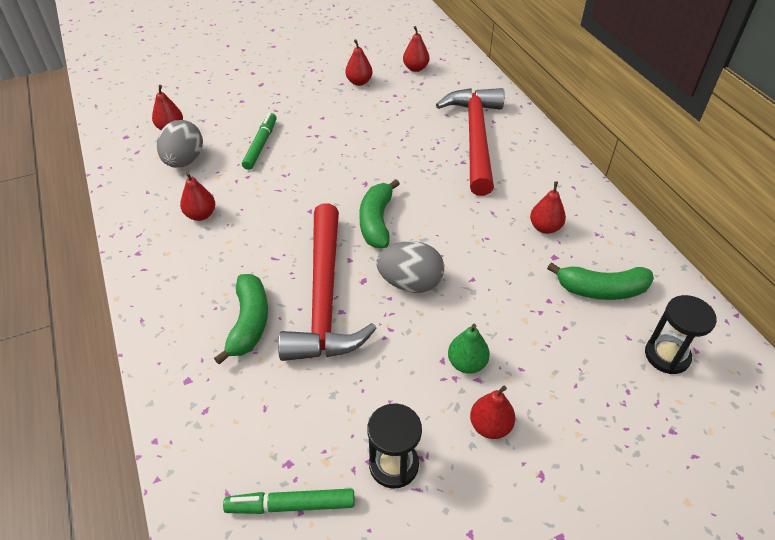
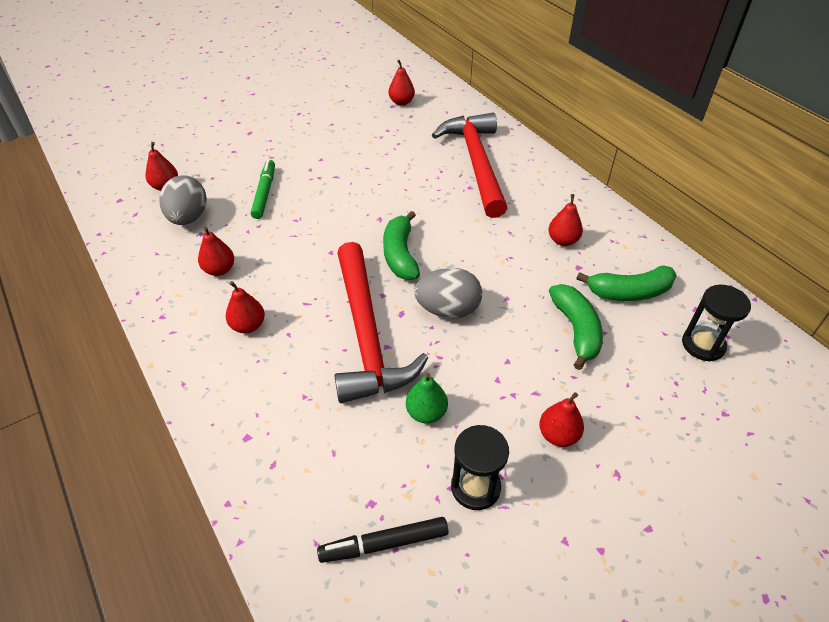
camera: 10 degrees left, 0 degrees up
(249, 323) = (296, 371): green banana -> green banana (576, 330)
(291, 505) = (384, 543): green marker -> black marker
(359, 82) = (349, 121): red pear -> red pear (248, 326)
(466, 363) = (521, 379): green pear -> green pear (426, 413)

